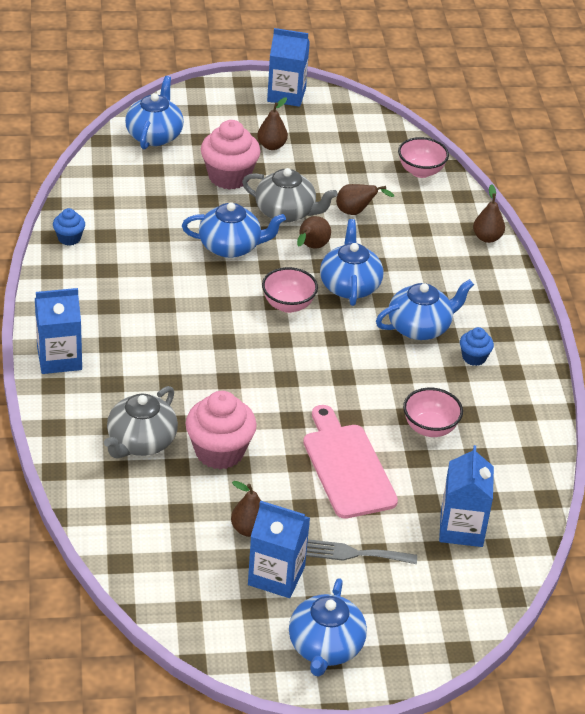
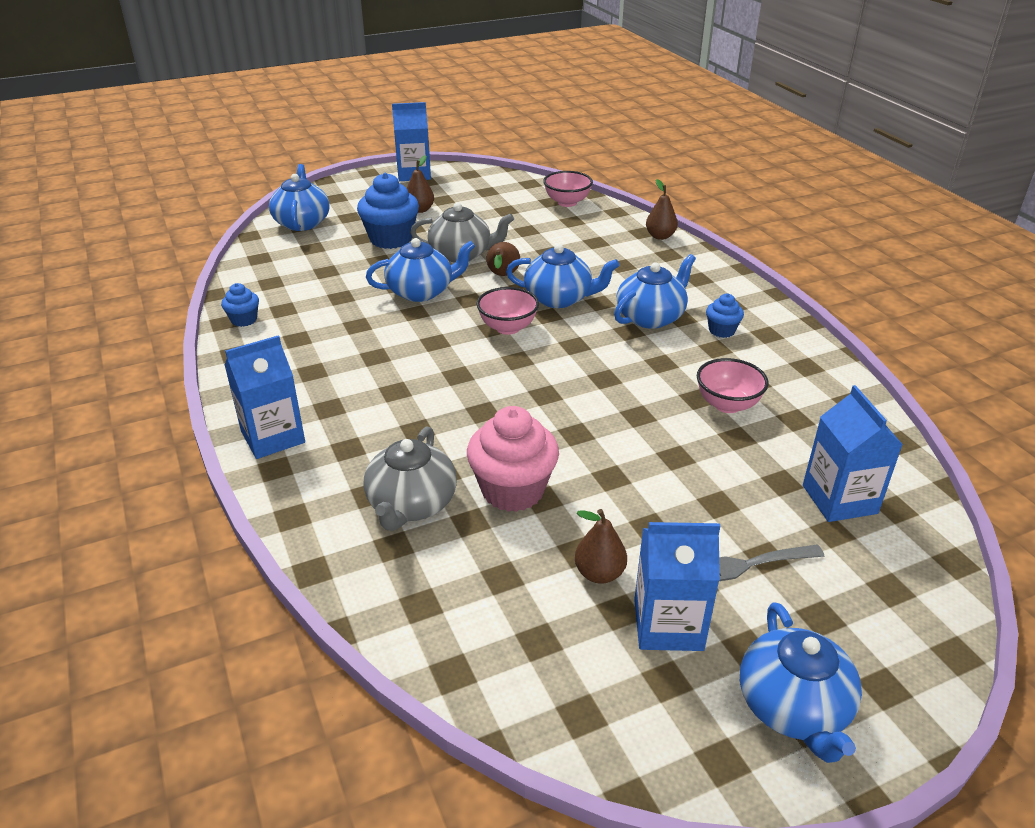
camera: 15 degrees left, 5 degrees down
(229, 177) = (391, 239): pink cupcake -> blue cupcake
(347, 467) = (668, 467): pink cutting board -> none
(349, 286) = (559, 298): blue teapot -> blue teapot turned 120 degrees clockwise
(356, 212) = (528, 241): brown pear -> none

